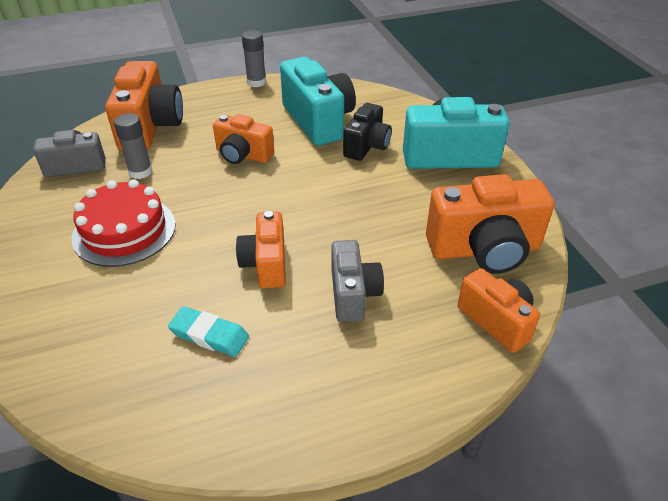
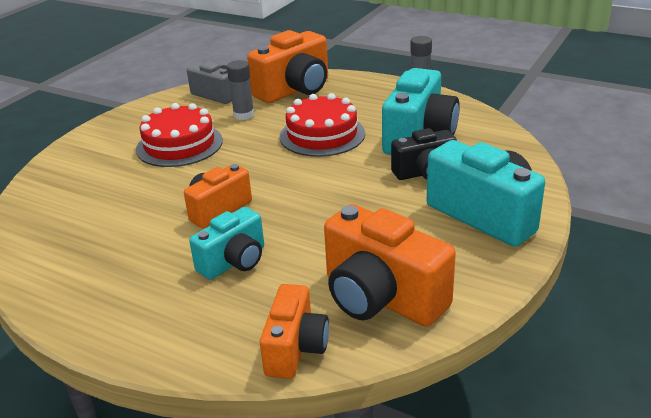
camera: 50 degrees right, 10 degrees down
(209, 335) = (122, 228): turquoise eraser -> none
(243, 155) = (322, 135): orange camera -> red cake
(353, 294) = (234, 262): grey camera -> turquoise camera

